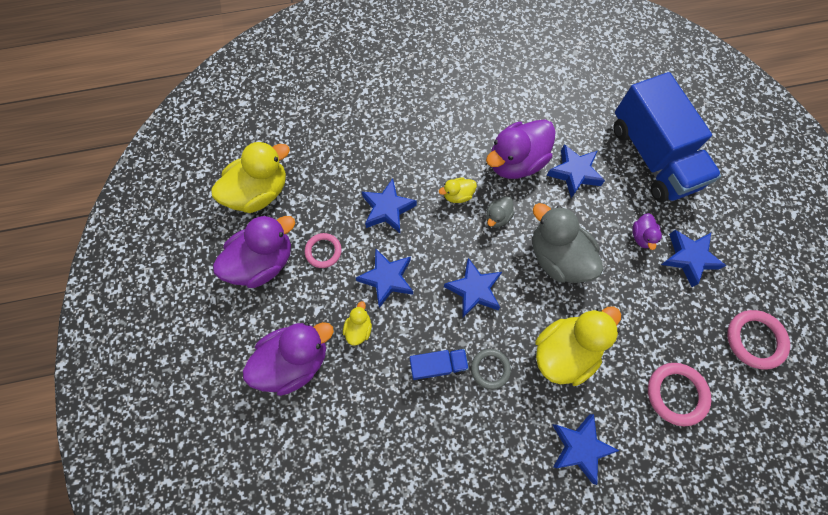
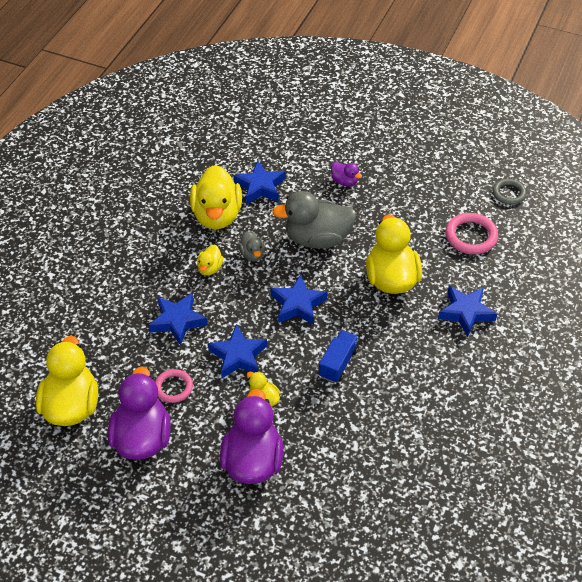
camera: 55 degrees left, 20 degrees down
(490, 369) = (368, 331): grey ring -> grey ring (508, 193)
(515, 162) = (217, 215): purple duck -> yellow duck
(652, 156) = (290, 136): blue truck -> none
(688, 258) = (383, 167): blue star -> none
(754, 340) = (468, 172): pink ring -> none

